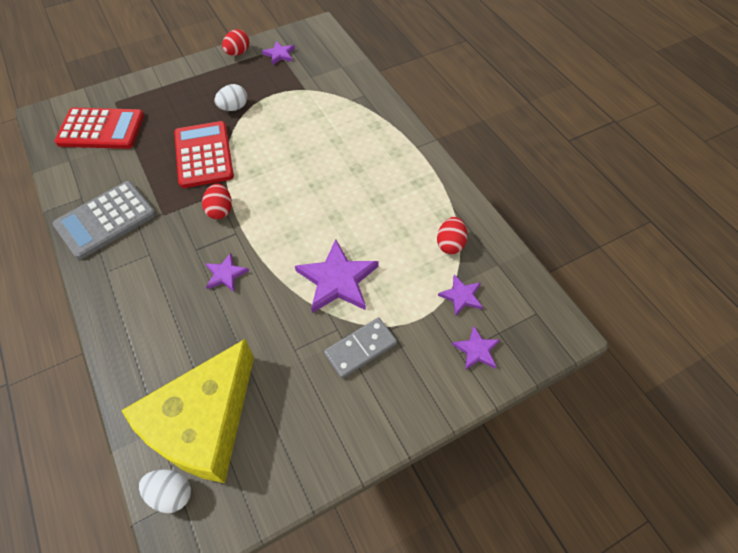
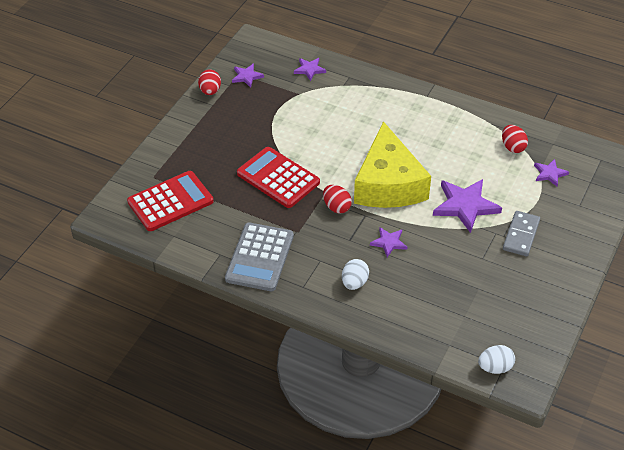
camera: 35 degrees left, 10 degrees down
(203, 423) = (473, 326): yellow cheese -> yellow cheese (388, 184)
(233, 108) = (259, 134): white egg -> white egg (354, 283)
(476, 350) = (587, 198): purple star -> purple star (309, 70)

